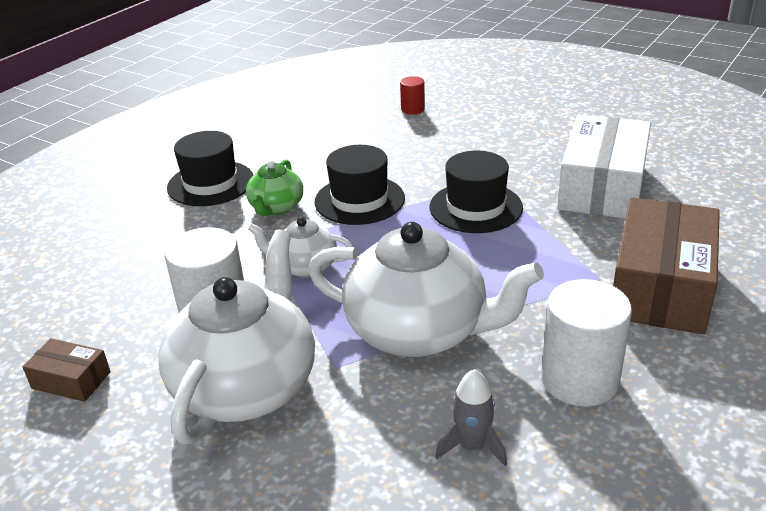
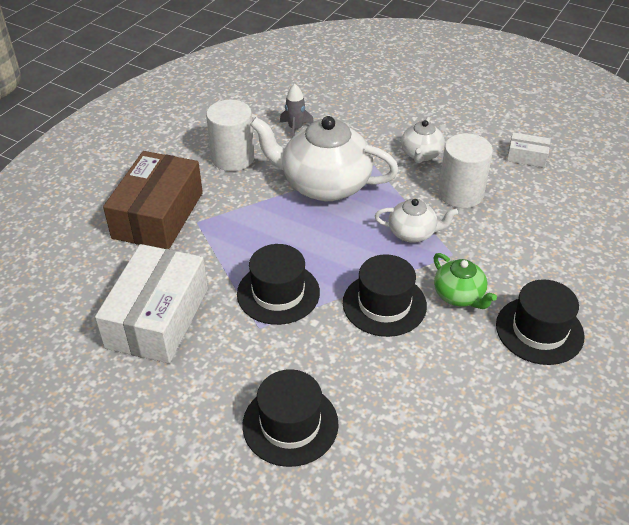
camera: 175 degrees right, 10 degrees up
(71, 380) = (526, 157): brown box -> white box
(247, 386) = (421, 154): white teapot -> white teapot, size x0.51
(276, 207) = (459, 296): green teapot -> green teapot turned 135 degrees clockwise
(412, 109) = (344, 475): red cylinder -> none
(455, 129) = (290, 424): none -> black hat

